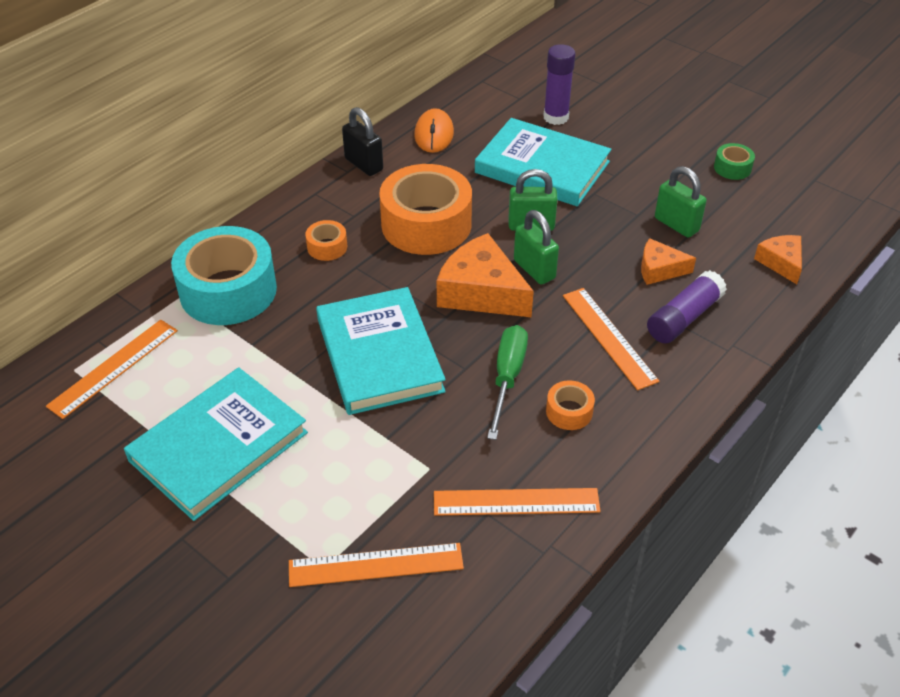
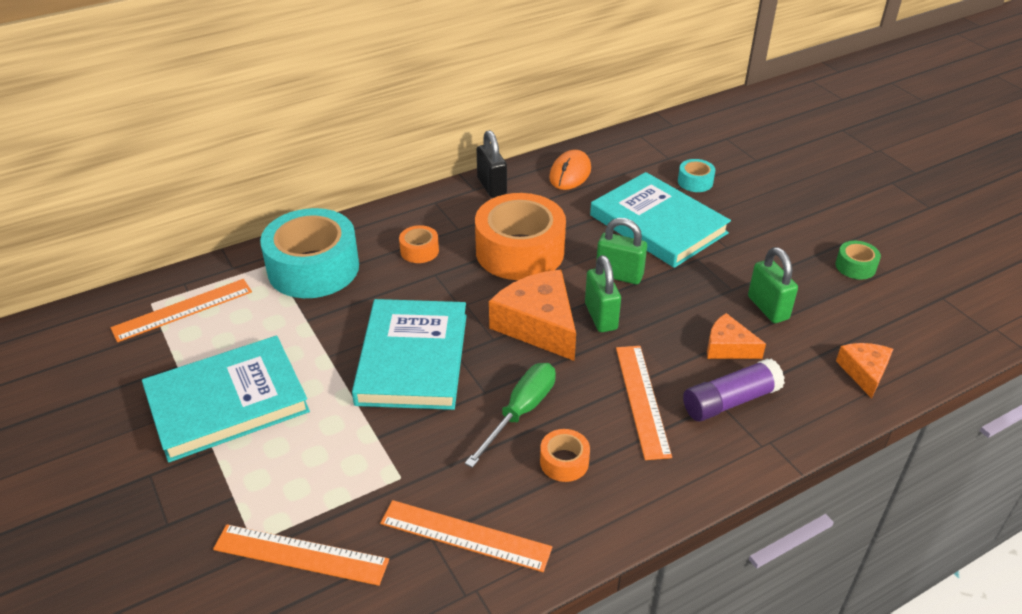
camera: 20 degrees right, 5 degrees down
(556, 117) = (695, 182): purple glue stick -> turquoise tape

